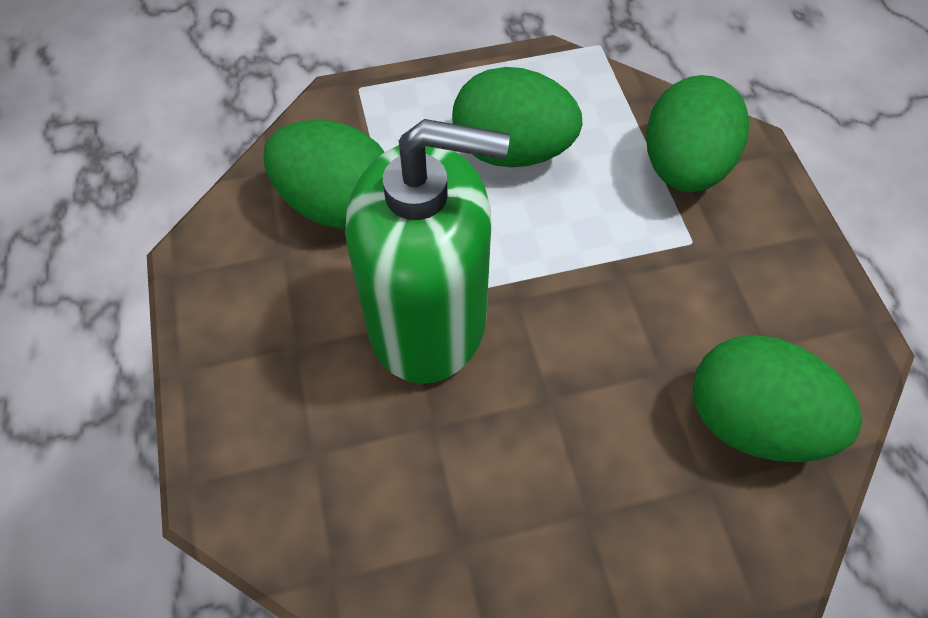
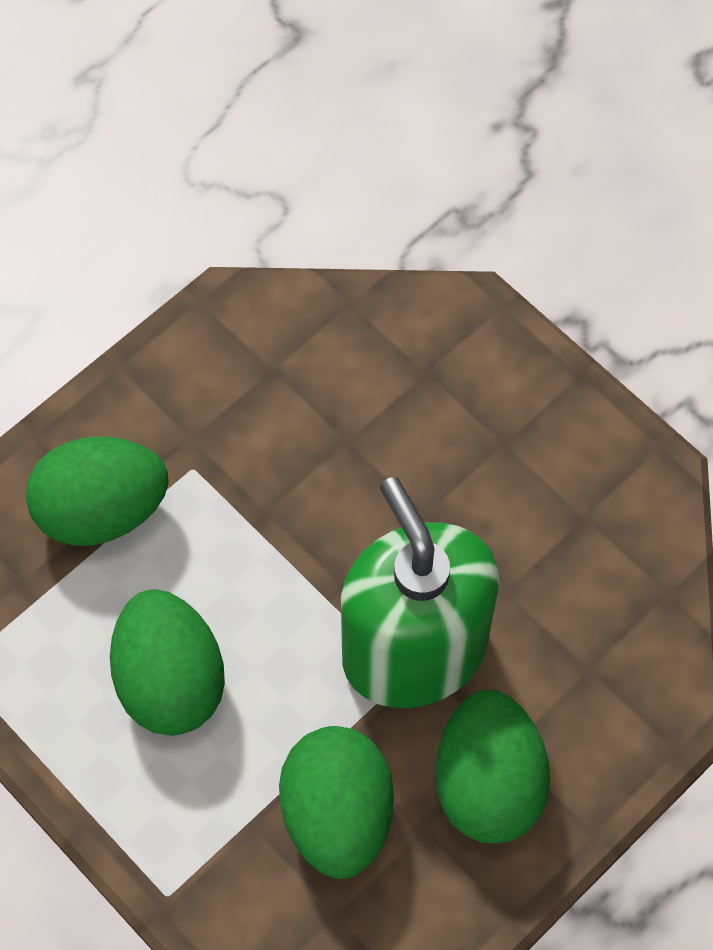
camera: 120 degrees left, 5 degrees up
(752, 421) = (352, 359): green egg -> green egg (488, 783)

